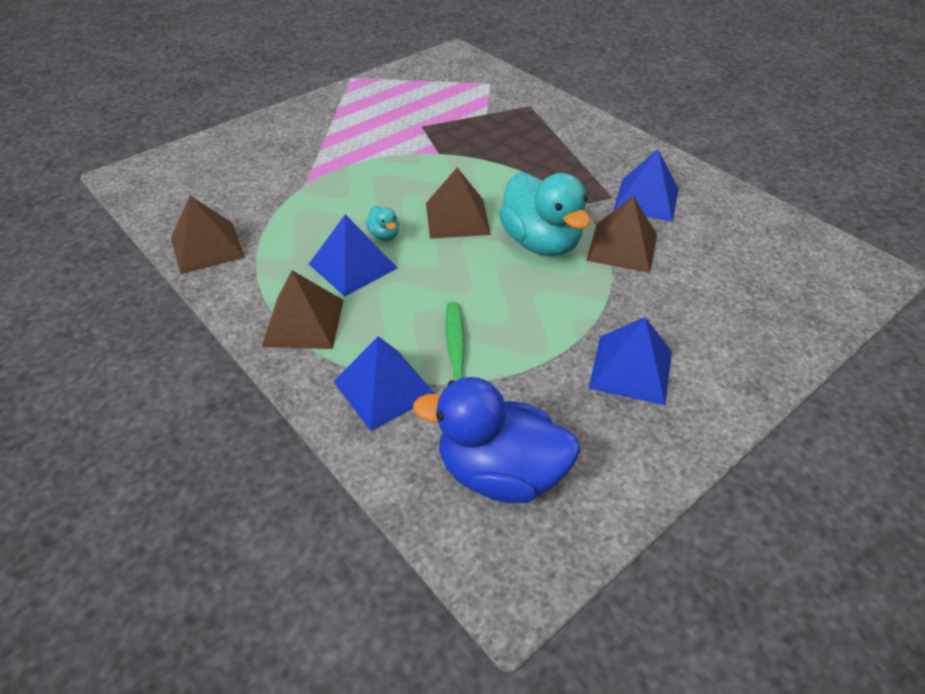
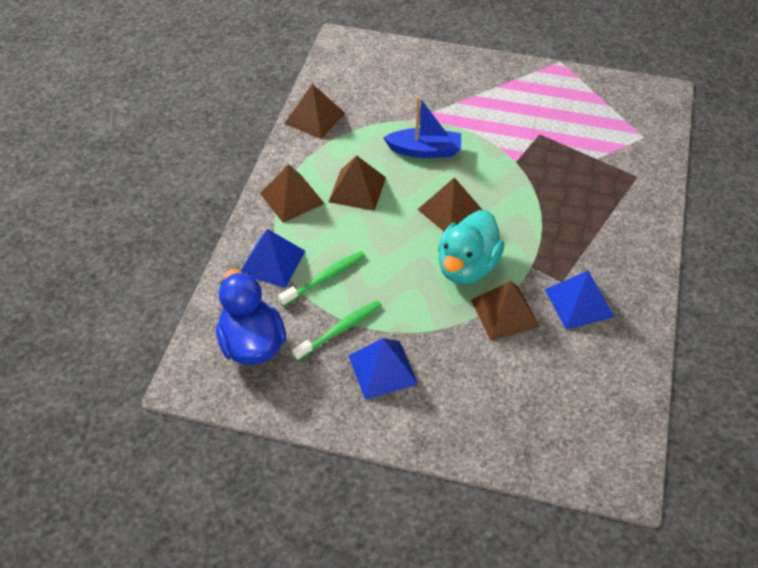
camera: 55 degrees right, 5 degrees up
(352, 266) = (357, 189): blue pyramid -> brown pyramid
(357, 196) = (425, 150): none -> blue boat
(384, 235) = (399, 186): turquoise duck -> none
(545, 377) = (340, 330): none -> green toothbrush

